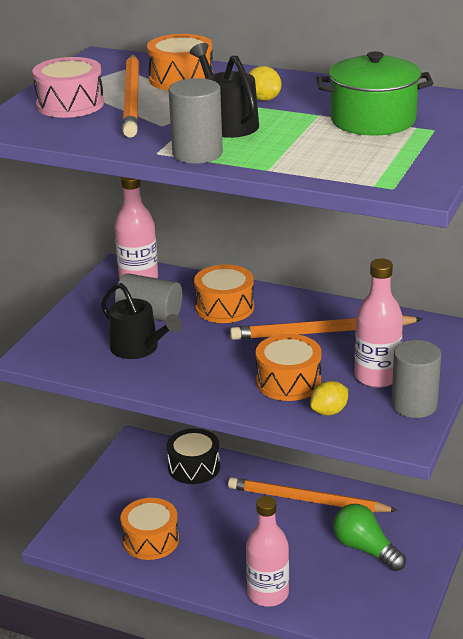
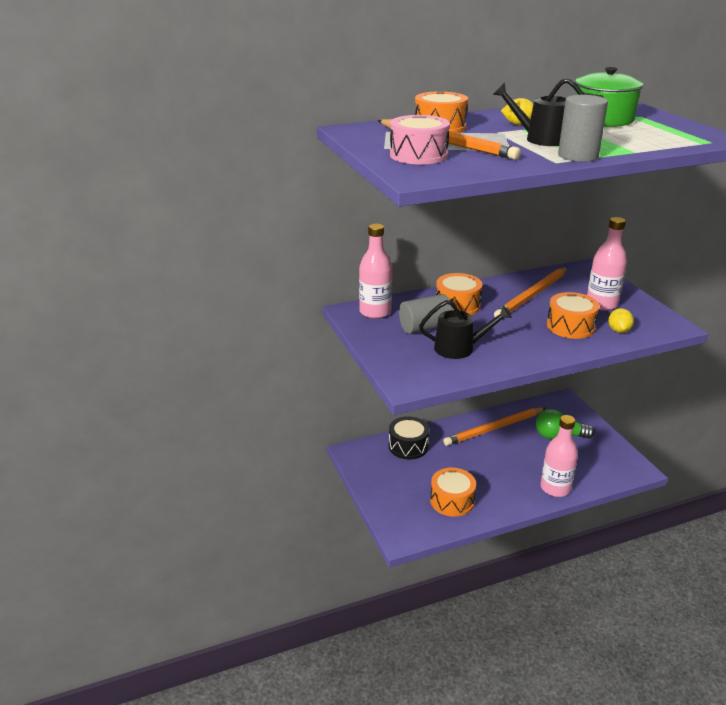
camera: 45 degrees left, 0 degrees up
(414, 405) = (644, 309): grey cylinder -> none

